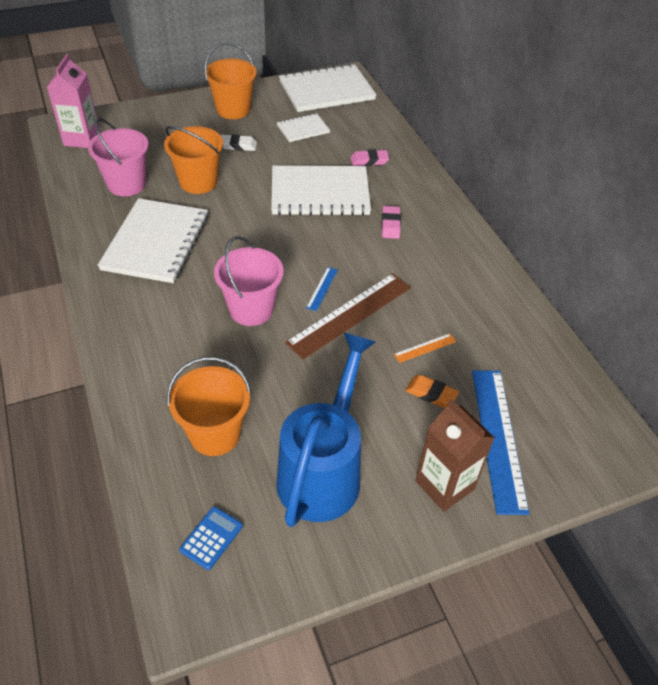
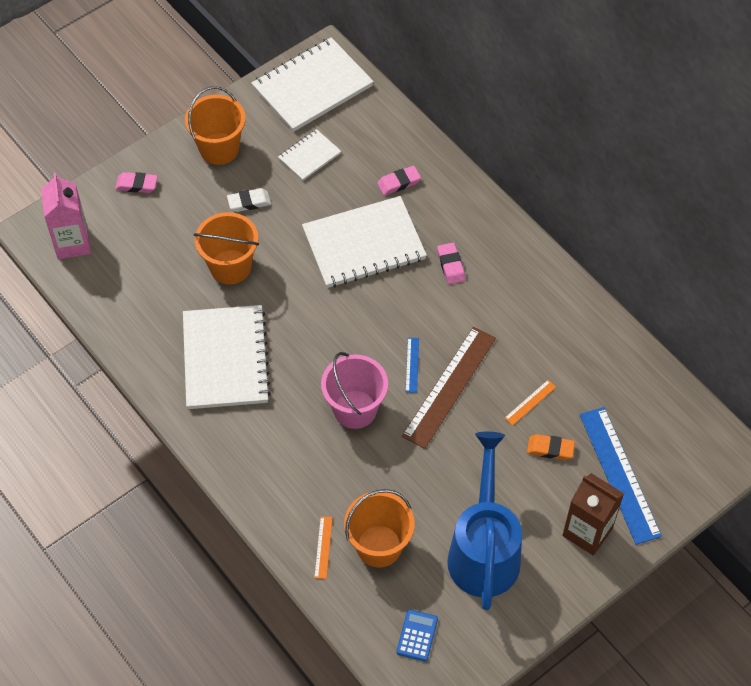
camera: 15 degrees left, 10 degrees up
(126, 184) = (156, 293): pink bucket -> none
(155, 116) = (136, 185): none -> pink eraser
(158, 419) = (323, 547): none -> orange ruler

